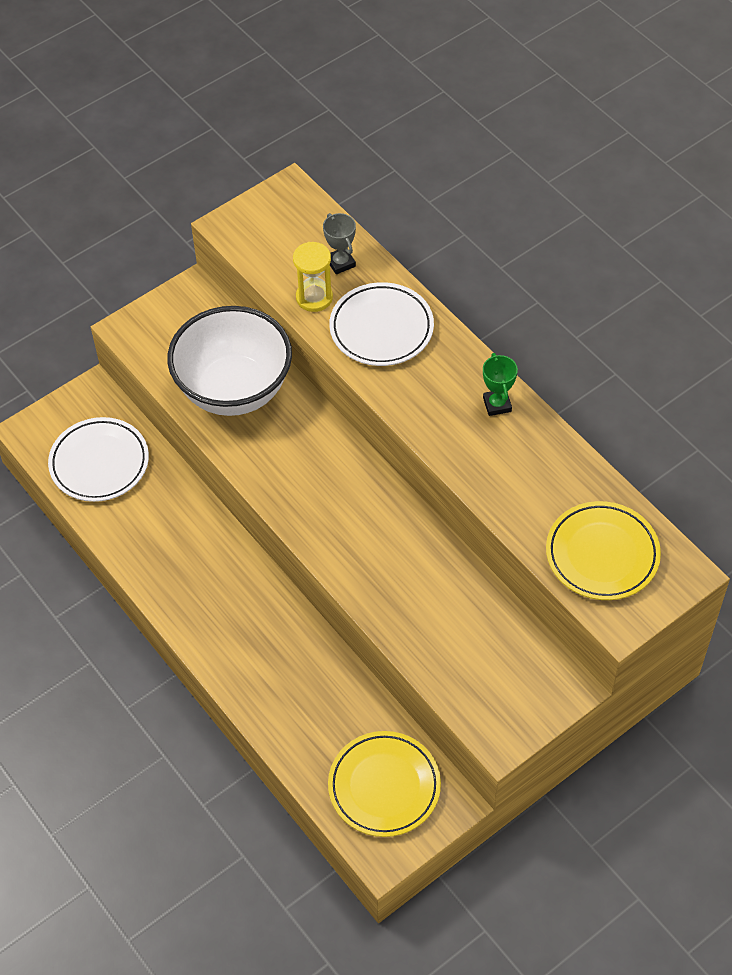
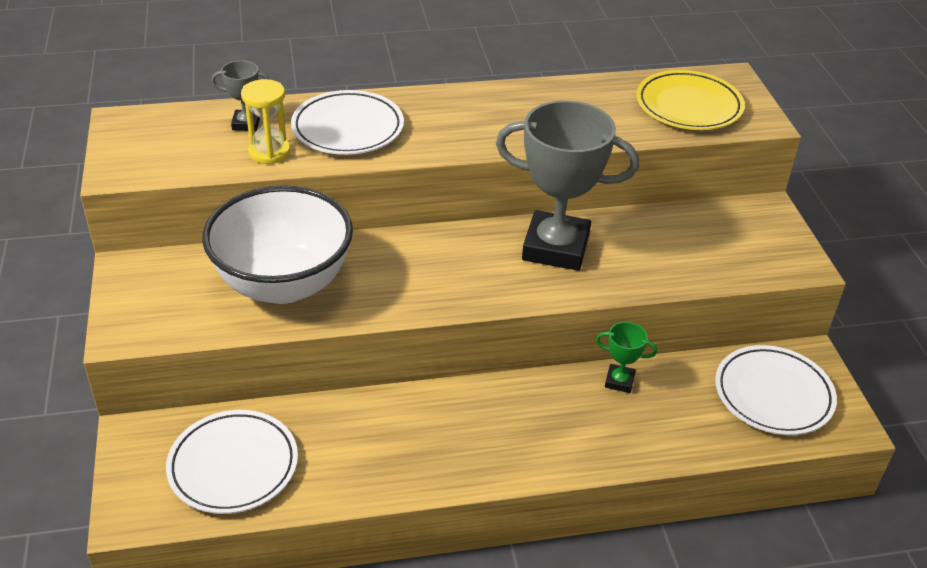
camera: 65 degrees left, 15 degrees down
(384, 786) = (773, 394): yellow plate -> white plate
(397, 544) = (555, 247): none -> grey trophy
(497, 404) = (492, 100): green trophy -> green trophy (619, 381)

